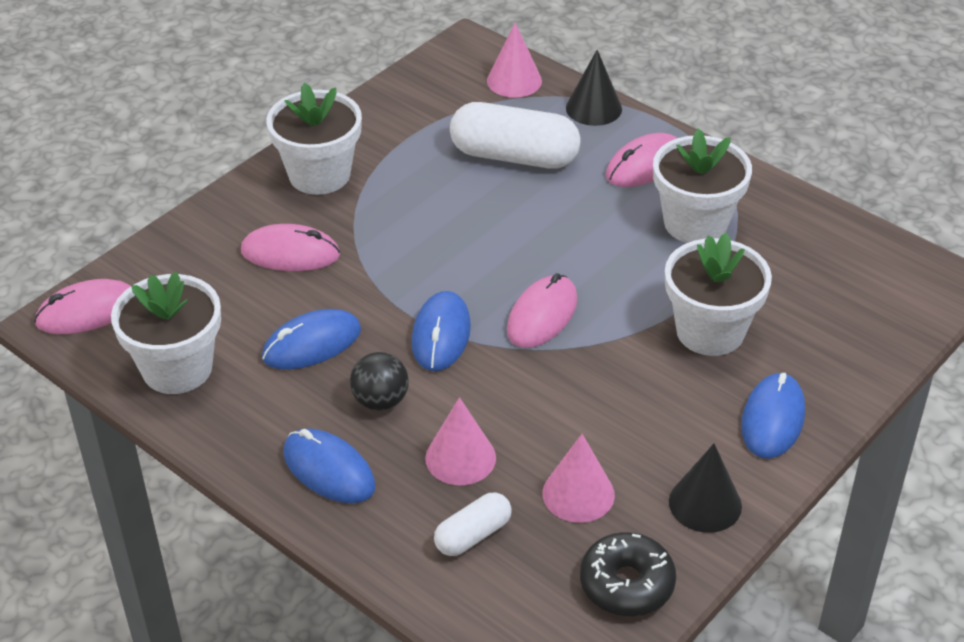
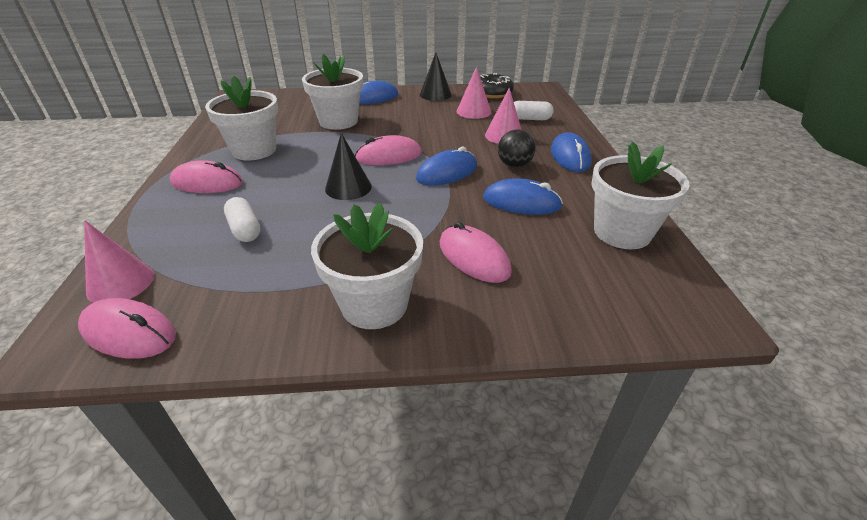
camera: 135 degrees left, 5 degrees down
(87, 311) = (675, 306): pink mouse -> pink mouse (129, 332)
(514, 156) = (245, 229): white capsule -> white capsule, size x0.53
(593, 108) = (143, 227): black cone -> black cone (348, 187)

